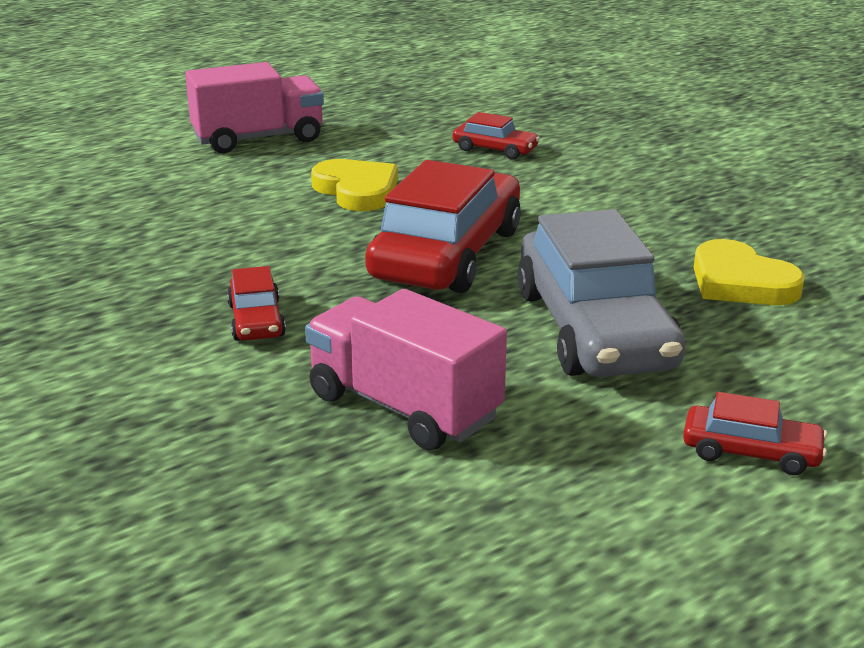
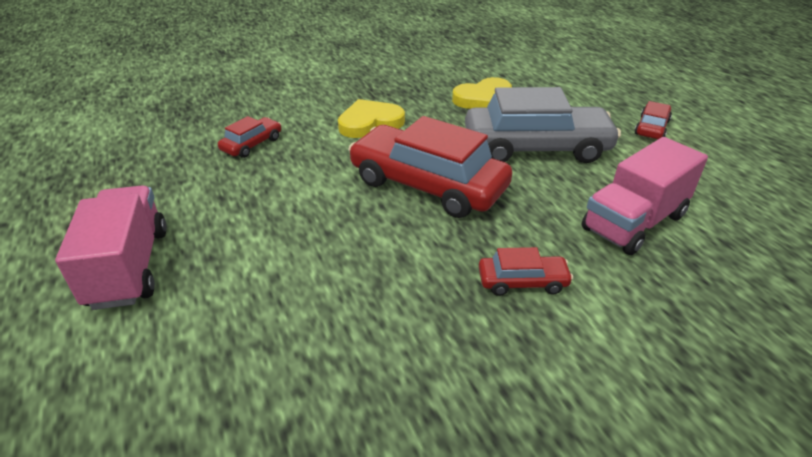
camera: 80 degrees left, 10 degrees up
(357, 190) = (295, 215): yellow heart -> yellow heart (370, 123)

